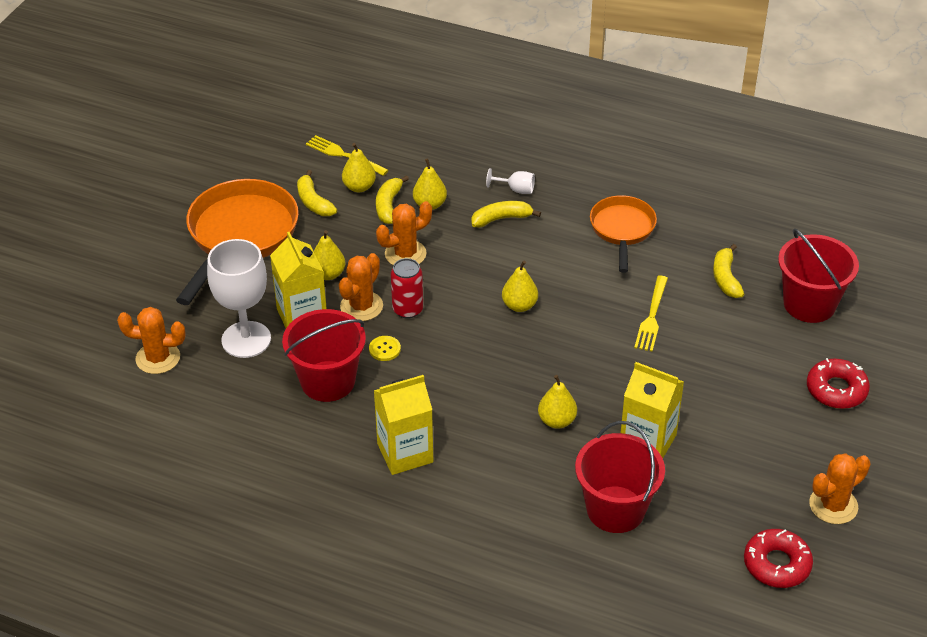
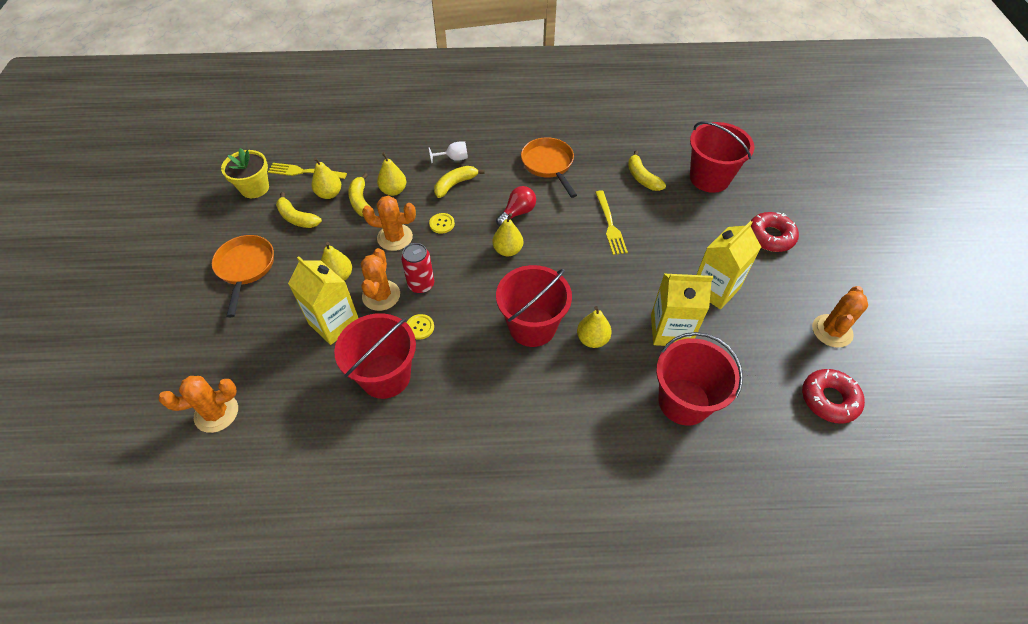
camera: 25 degrees left, 10 degrees up
(240, 236) = (245, 268): orange pan -> orange pan, size x0.60
(246, 339) = (293, 363): white goblet -> none
(284, 157) = (254, 188): none -> yellow flower pot
(405, 254) = (395, 237): orange cactus -> orange cactus turned 60 degrees clockwise
(405, 453) = (487, 419): yellow carton -> yellow carton (715, 289)
(463, 256) = (442, 224): none -> yellow button
(500, 387) = (532, 326): none -> red bucket
(554, 270) = (517, 212): none -> red light bulb

